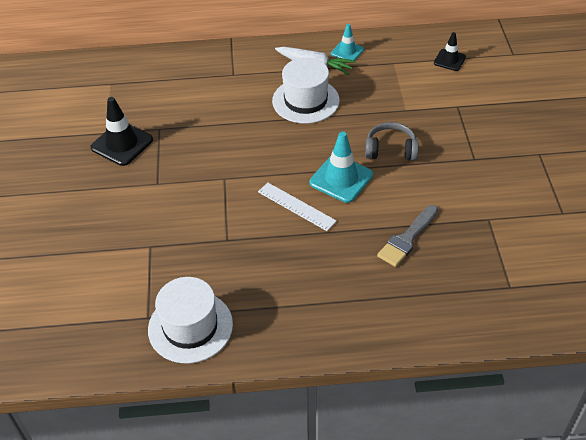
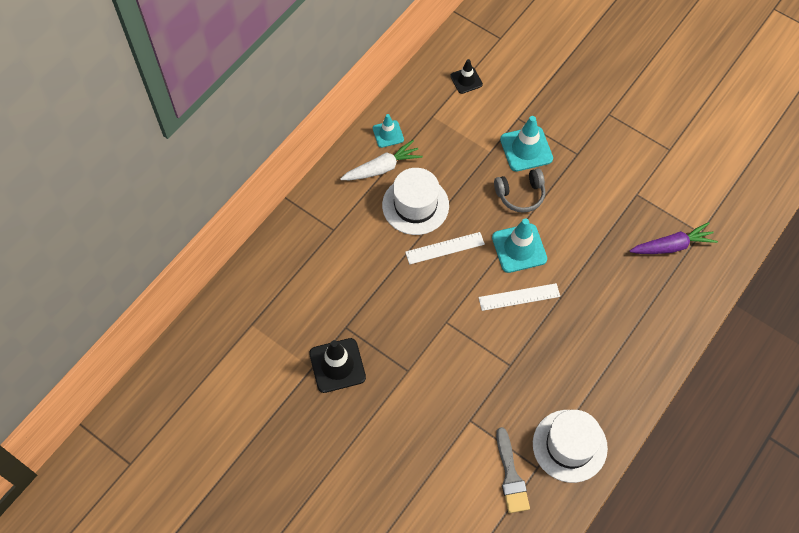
camera: 50 degrees left, 15 degrees up
(288, 138) = (445, 248): none -> white ruler
(390, 150) = (520, 195): grey headphones -> grey headphones turned 150 degrees counterclockwise
(407, 238) = (610, 254): grey brush -> grey brush (511, 475)
(436, 127) = (526, 149): none -> turquoise traffic cone
(469, 275) = (672, 246): none -> purple carrot

